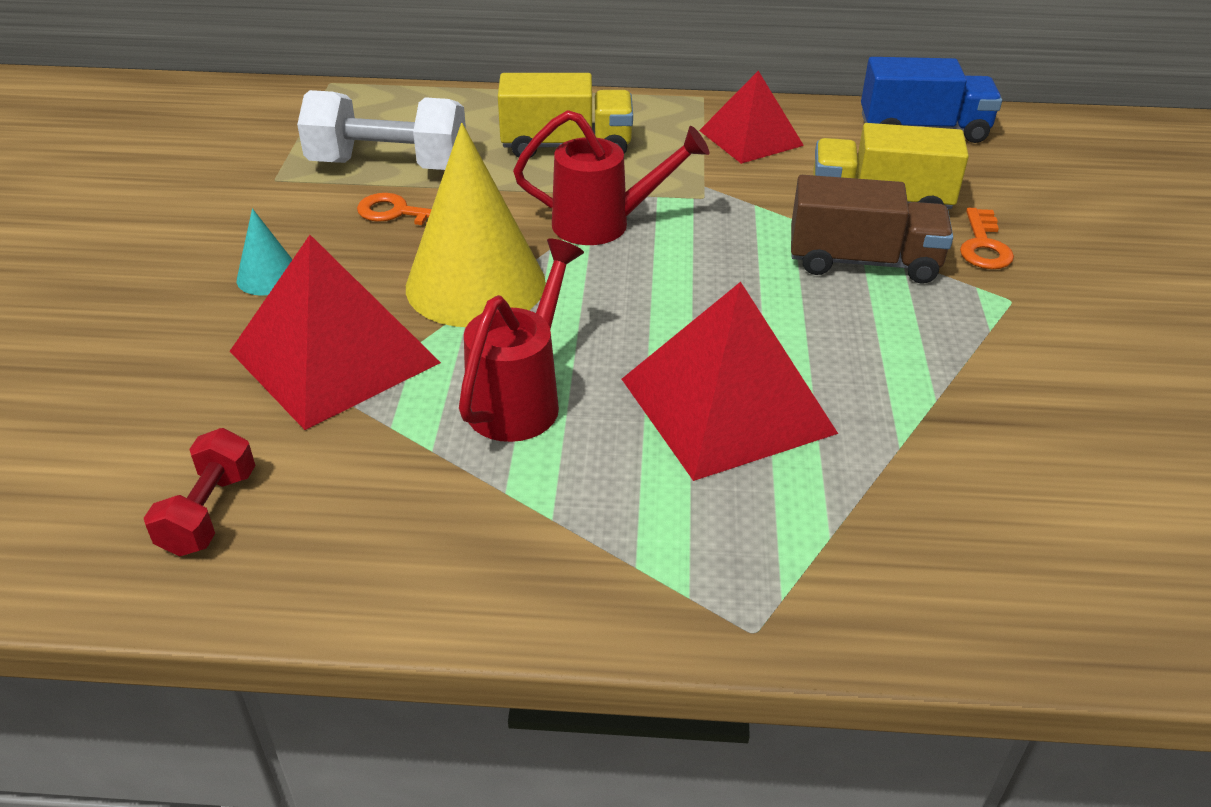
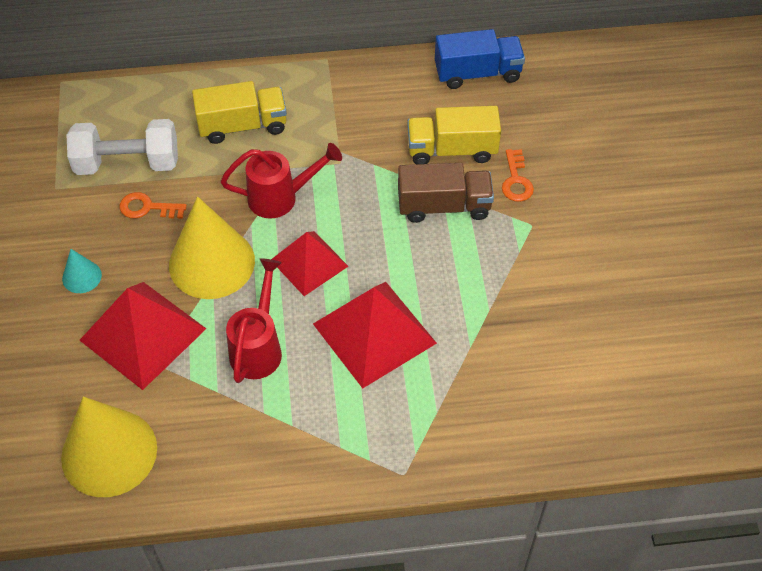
camera: 10 degrees left, 15 degrees up
(209, 512) = (109, 452): red dumbbell -> yellow cone
(751, 138) = (364, 99): red pyramid -> red pyramid (309, 263)

